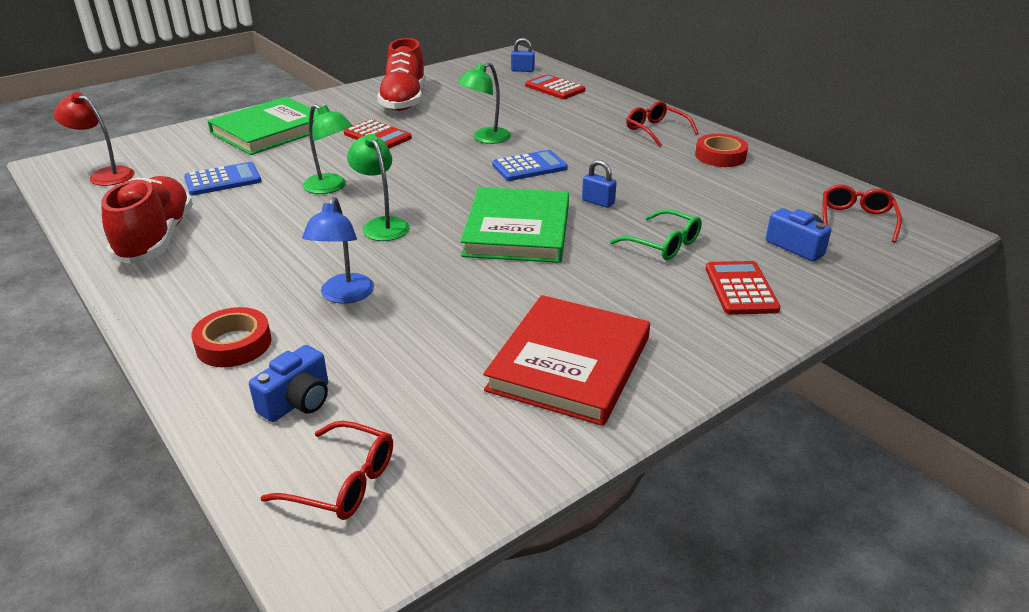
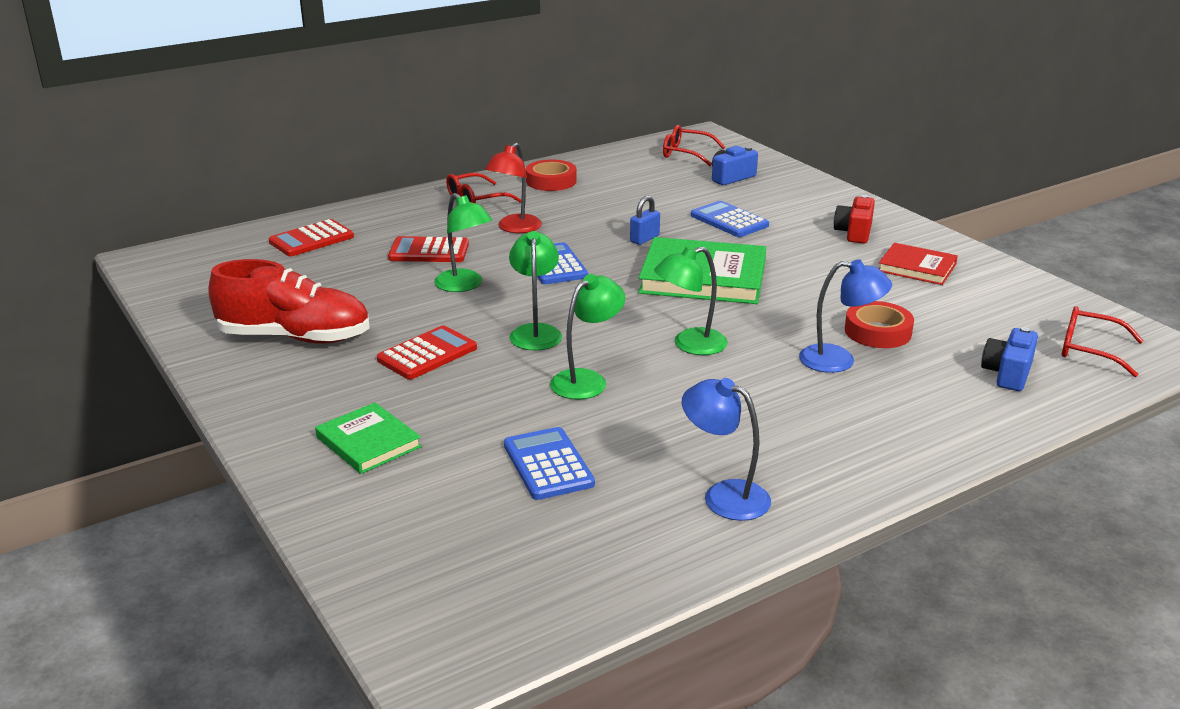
camera: 85 degrees left, 5 degrees down
(105, 175) = (503, 587): red lamp -> red lamp (515, 228)
(156, 238) = (724, 496): red shoe -> blue lamp
(234, 344) = (937, 413): red tape -> red tape (877, 332)
(270, 131) = (368, 442): green book -> green book, size x0.57
(297, 401) = (1007, 374): blue camera -> blue camera turned 105 degrees counterclockwise
(343, 482) = (1089, 350): red glasses -> red glasses turned 90 degrees counterclockwise
(408, 166) = (535, 332): none -> green lamp
(522, 70) = (225, 255): blue padlock -> none
(569, 364) = (917, 267): red book -> red book, size x0.57
(662, 324) = (854, 233): none -> red camera
(663, 244) = (729, 220): green glasses -> blue calculator
(740, 289) = (798, 203): red calculator -> red calculator (429, 251)

